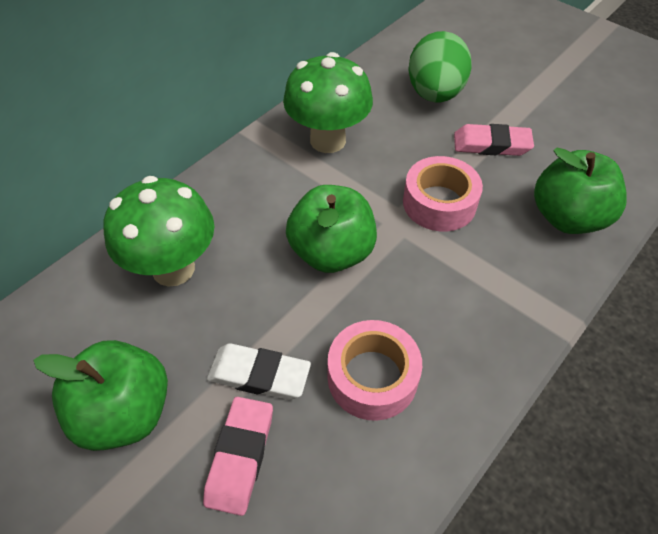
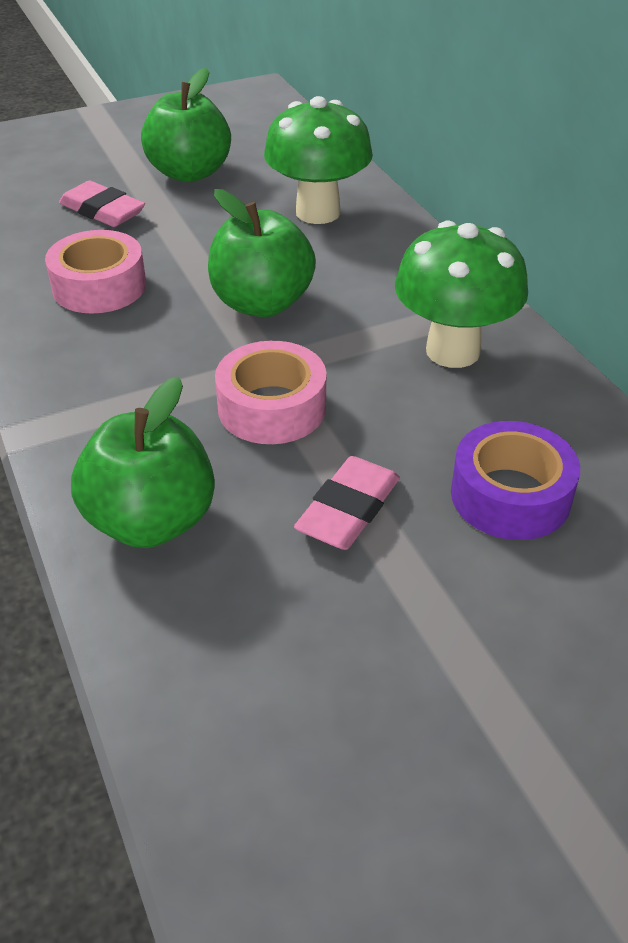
camera: 115 degrees right, 10 degrees down
(259, 375) = (162, 232): white eraser -> none
(434, 94) = (510, 495): green egg -> purple tape

